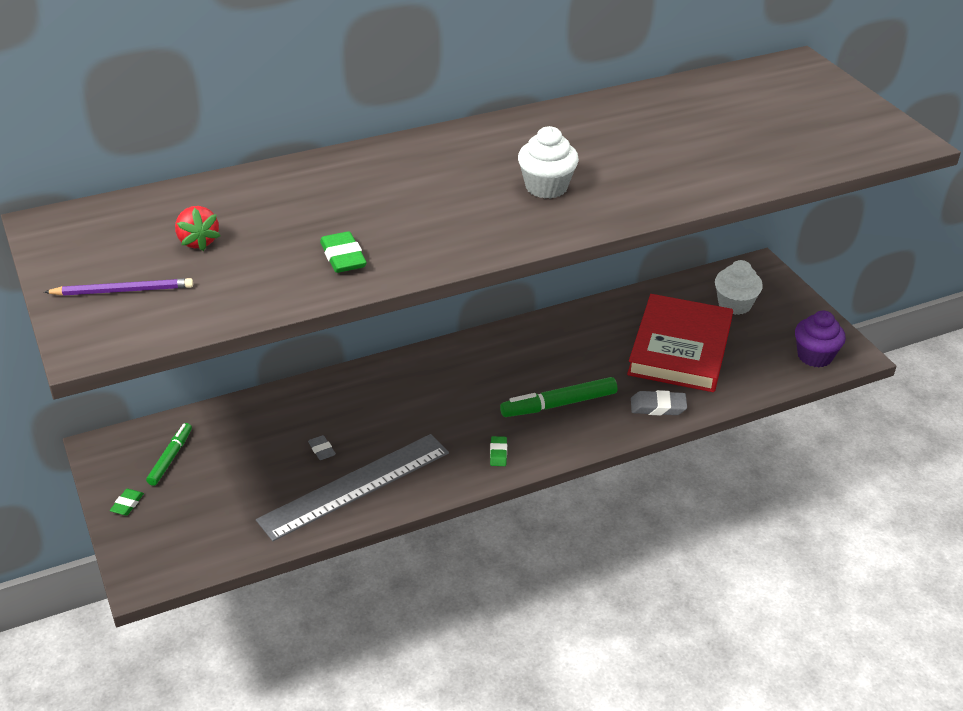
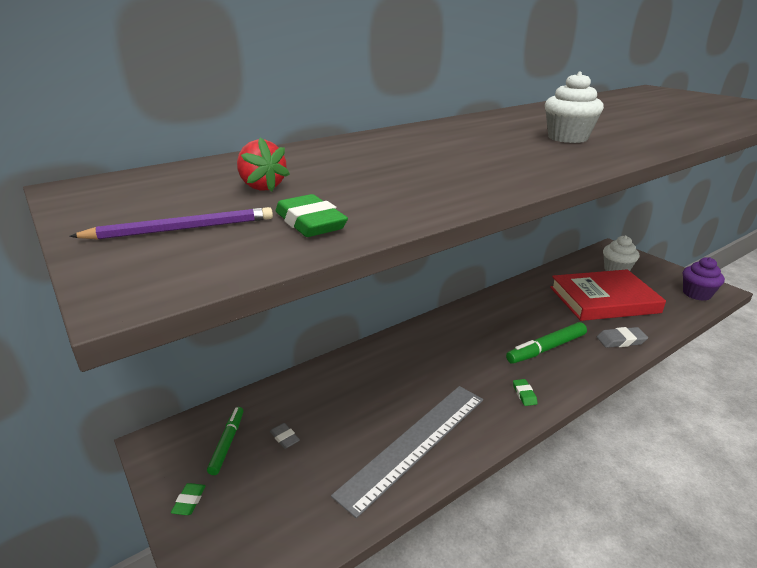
camera: 10 degrees left, 10 degrees down
(322, 450) = (370, 414): grey eraser -> grey eraser (284, 438)
(343, 257) = (430, 185): green eraser -> green eraser (310, 223)
(680, 348) = (603, 300): red book -> red book turned 75 degrees clockwise

